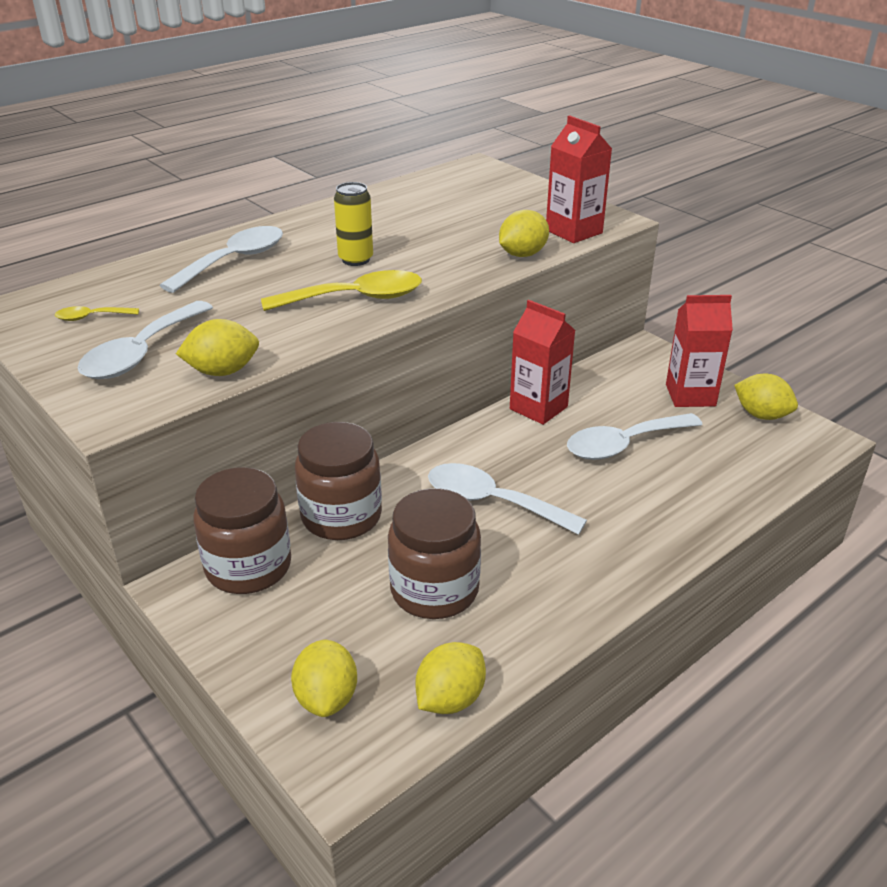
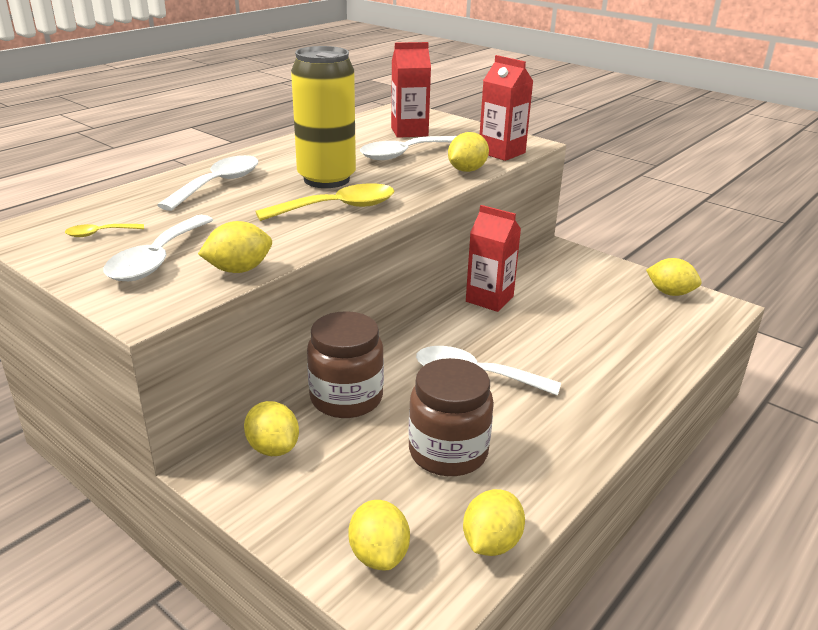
camera: 10 degrees left, 5 degrees down
(248, 567) = (273, 448): brown jar -> yellow lemon
(355, 260) = (326, 179): yellow can -> yellow can, size x1.90
(623, 445) = (569, 322): white spoon -> white spoon (404, 154)
(690, 395) = (609, 282): red carton -> red carton (409, 132)

